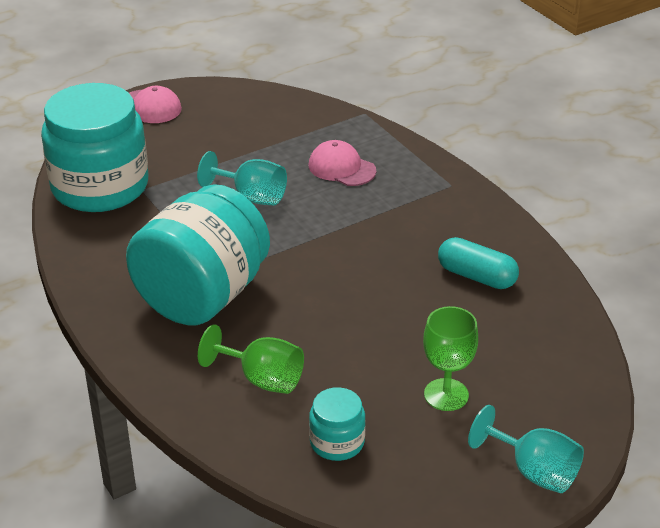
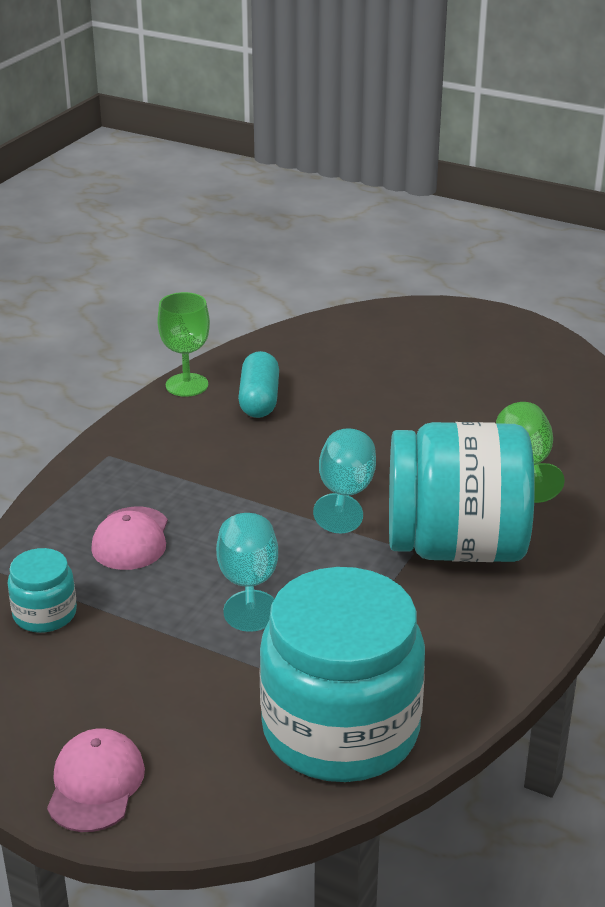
camera: 120 degrees left, 5 degrees down
(337, 442) = (547, 405): turquoise jar -> turquoise jar (45, 614)
(446, 395) = (434, 374): green goblet -> green goblet (187, 385)
(534, 471) = (471, 321): turquoise goblet -> turquoise goblet (345, 494)

